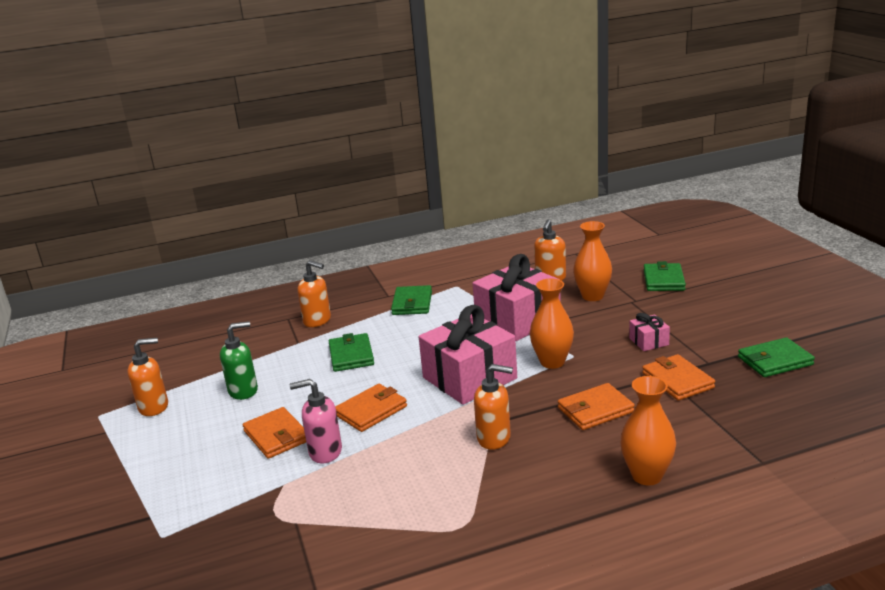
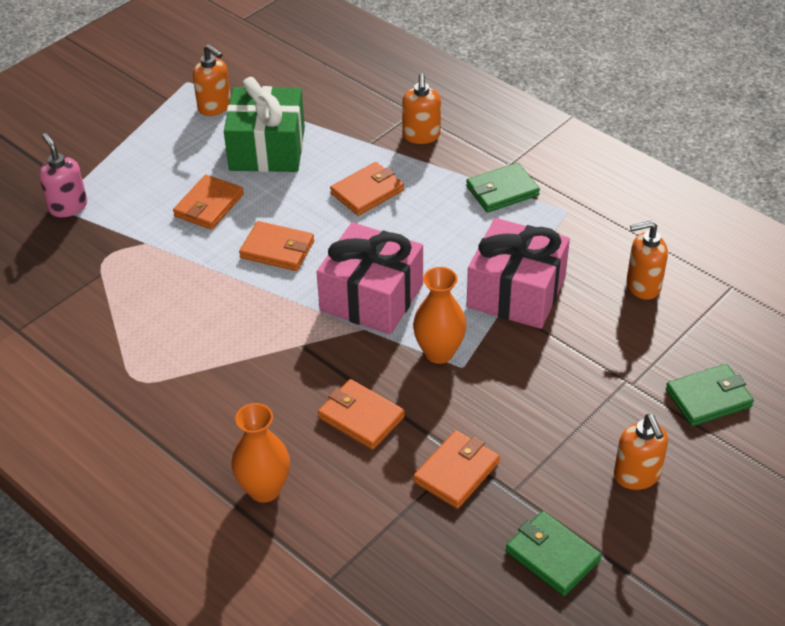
camera: 60 degrees right, 20 degrees up
(243, 391) = (267, 149): green soap dispenser -> green gift
(325, 452) = (200, 247): pink soap dispenser -> pink soap dispenser (68, 207)
(351, 355) = (367, 192): green wallet -> orange wallet
(494, 438) = (274, 355): orange soap dispenser -> orange soap dispenser (637, 475)
(592, 296) = (617, 340): orange vase -> none
(649, 341) = (533, 424): pink gift -> none

